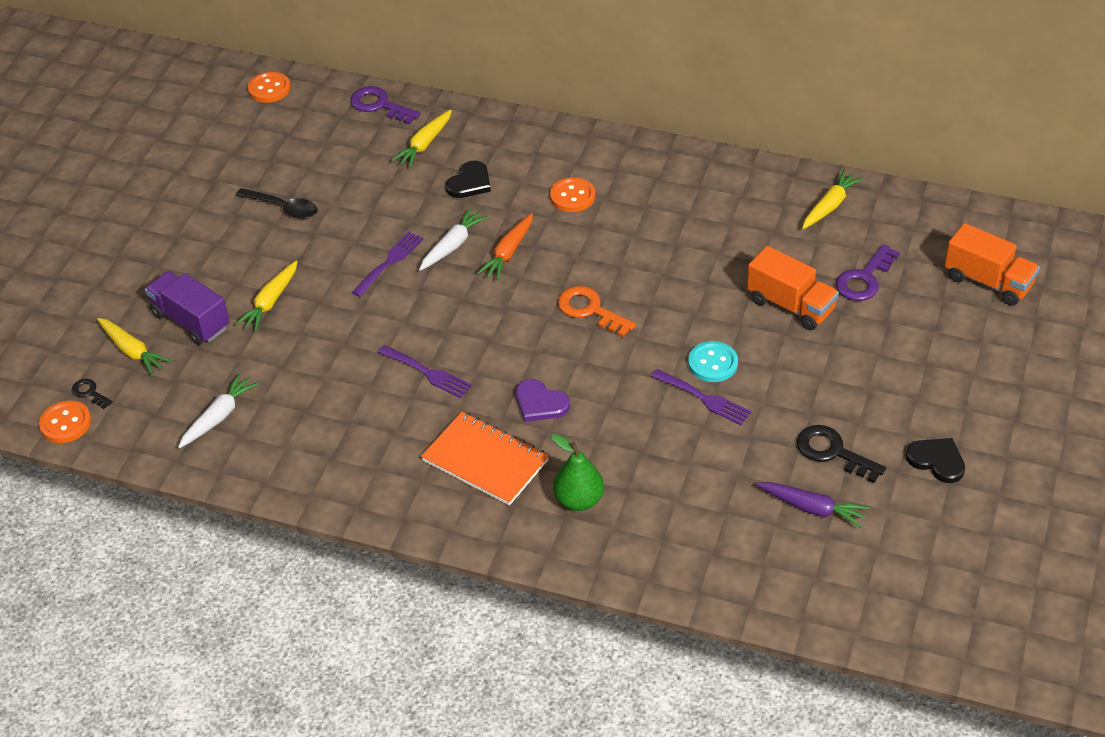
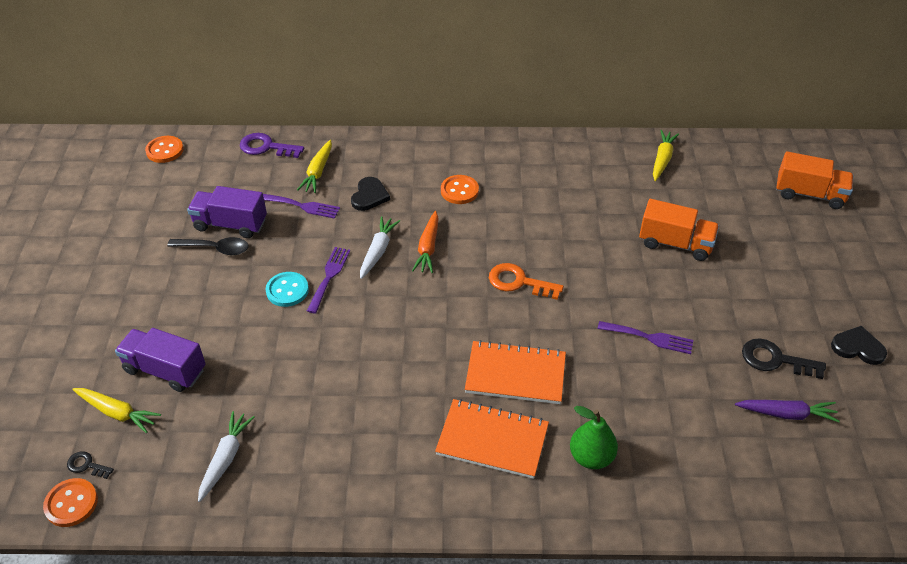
camera: 20 degrees left, 0 degrees up
(270, 302) = (235, 336): yellow carrot -> none
(309, 185) = (230, 224): none -> purple truck
(428, 373) = (405, 369): purple fork -> purple fork (302, 206)
(540, 403) = (515, 374): purple heart -> orange notebook
(713, 363) = (640, 305): turquoise button -> turquoise button (287, 290)
(864, 279) = (719, 211): purple key -> none

